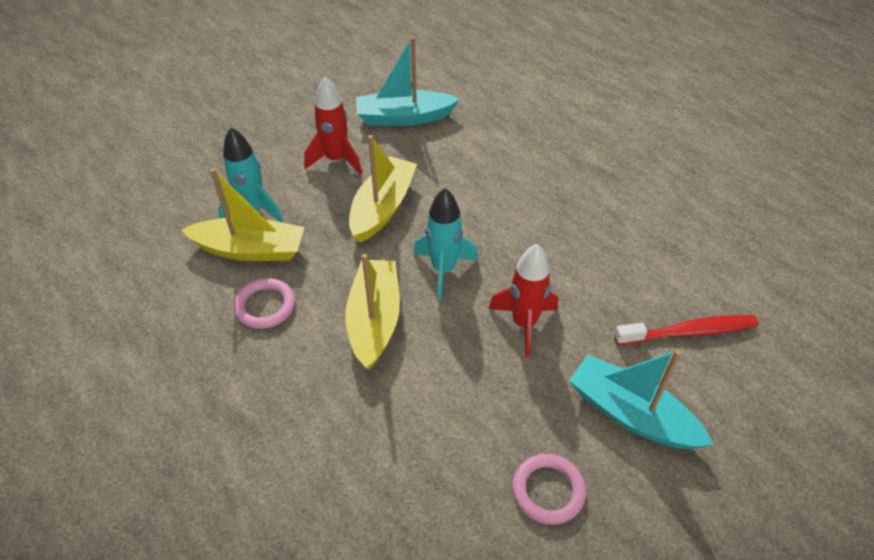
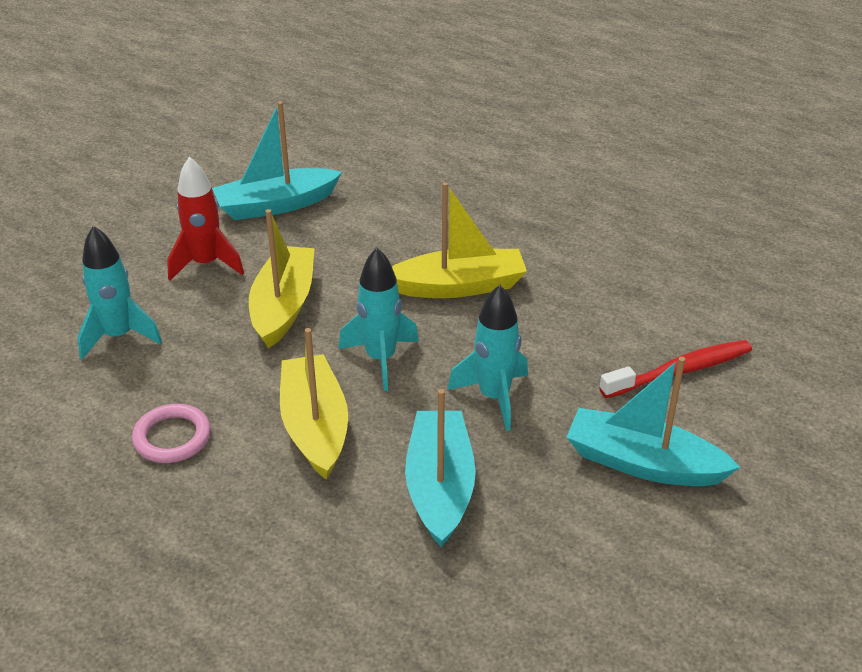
camera: 15 degrees left, 10 degrees down
(250, 249) = (131, 380): yellow boat -> yellow boat (459, 286)
(455, 397) = (440, 487): none -> turquoise boat
(524, 323) = (494, 397): red rocket -> turquoise rocket
(548, 491) = (576, 557): pink ring -> none

